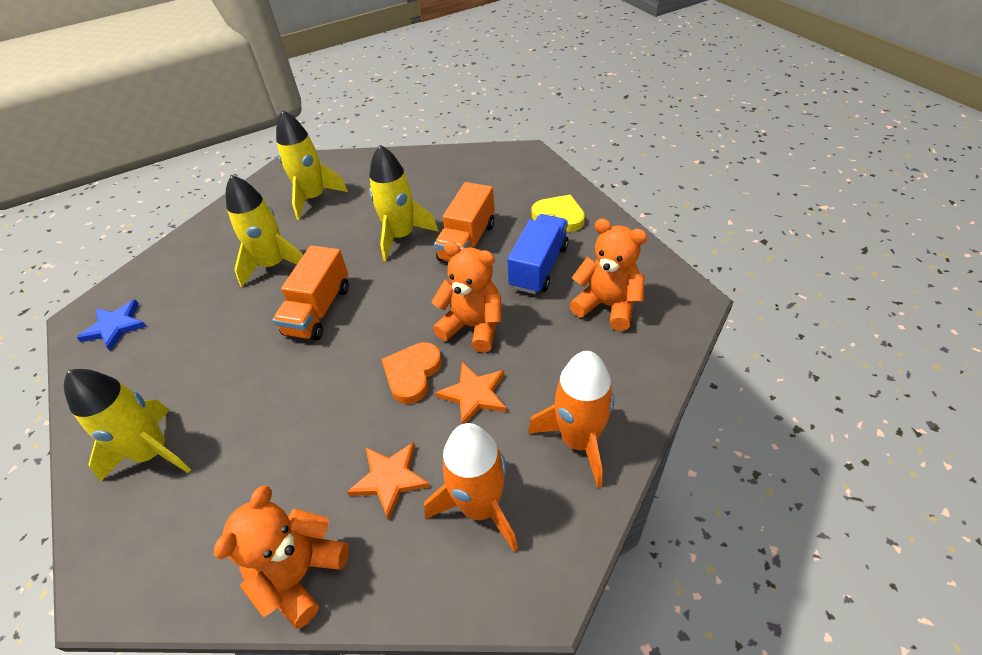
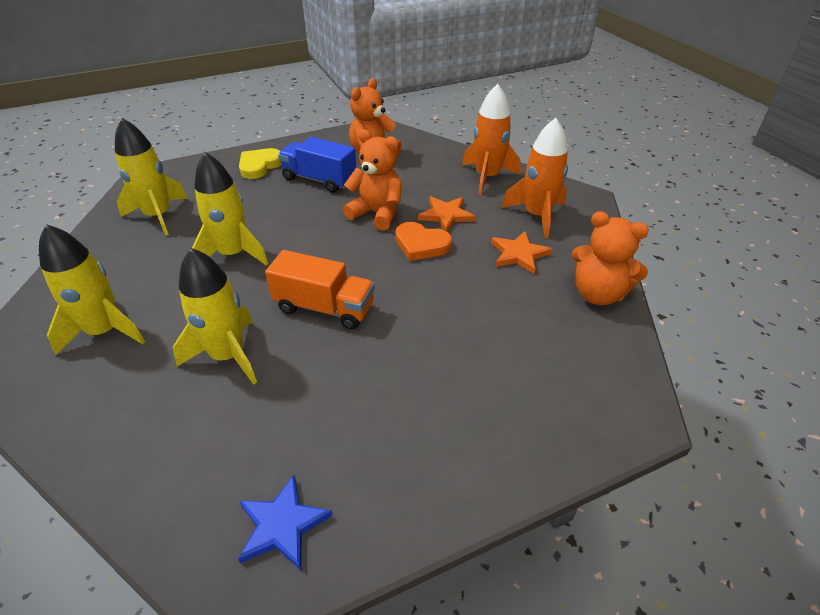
camera: 90 degrees left, 5 degrees down
(153, 452) = (497, 416): yellow rocket -> yellow rocket (158, 216)
(467, 242) = (266, 213): orange truck -> none
(473, 327) = (377, 213): orange teddy bear -> orange teddy bear turned 90 degrees clockwise

